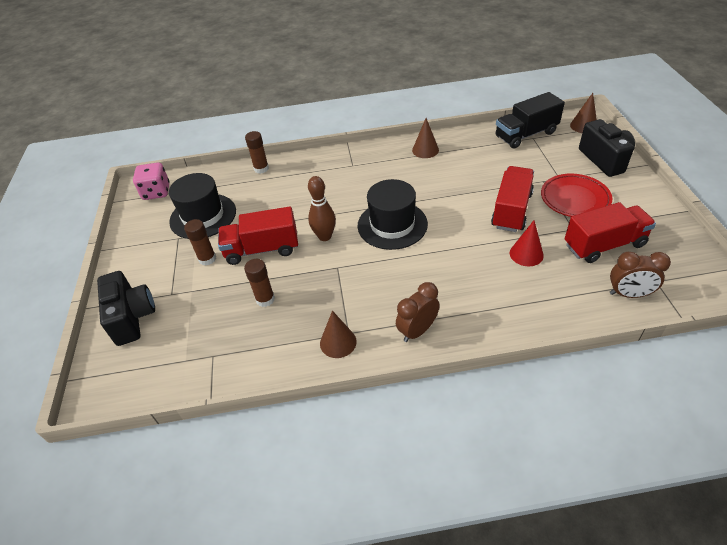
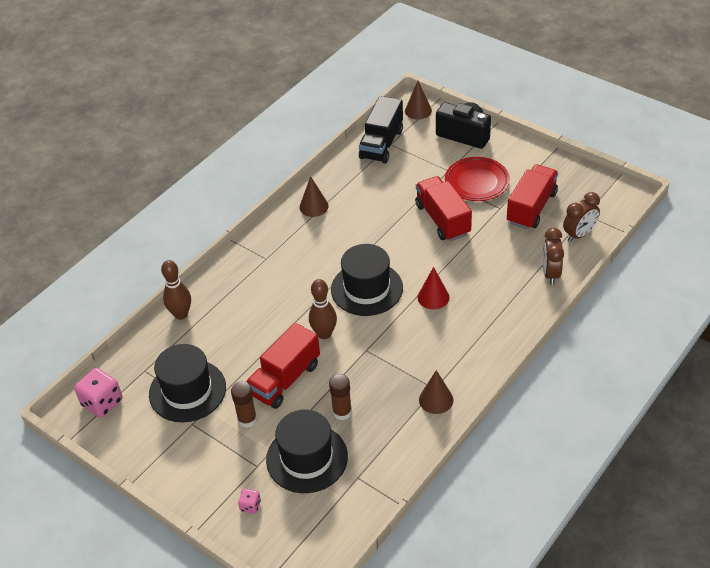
camera: 45 degrees left, 0 degrees up
(132, 318) = (250, 506): black camera -> pink dice
(203, 313) = (307, 458): none -> black hat
(261, 169) = (181, 314): brown glue stick -> brown bowling pin
(417, 331) = (479, 352): brown clock -> brown clock (550, 273)
(526, 254) = (489, 248): red cone -> red cone (433, 297)

